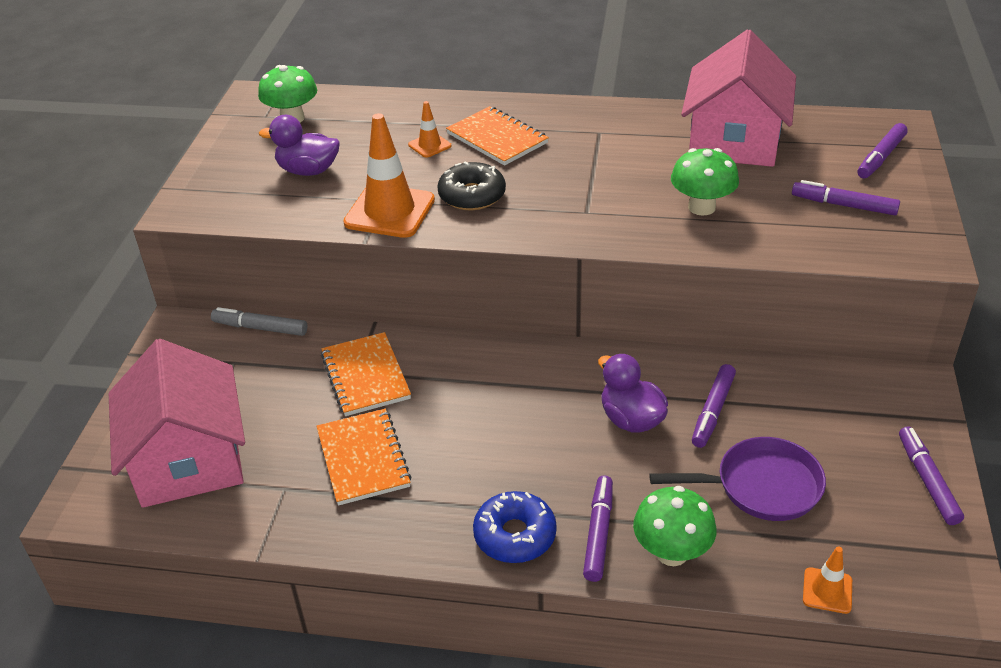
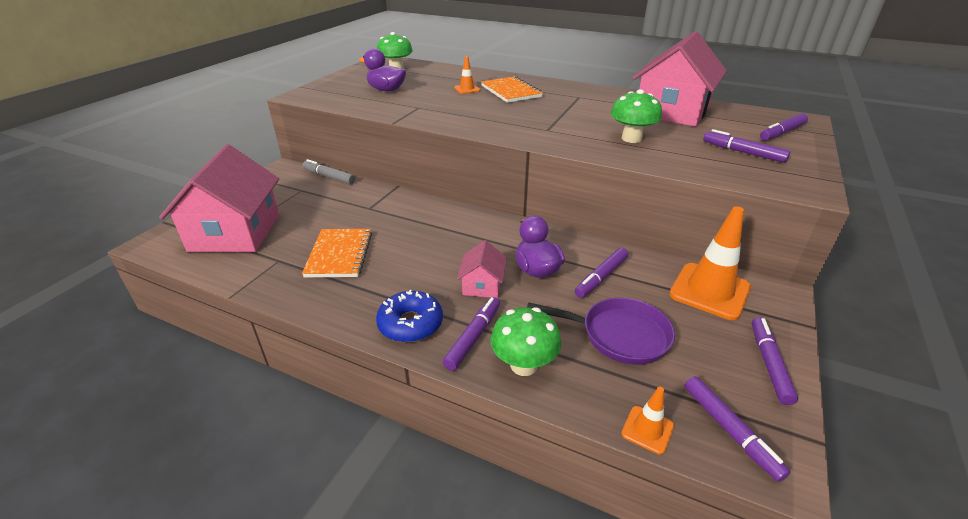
camera: 15 degrees right, 5 degrees down
(365, 376) = (373, 211): orange notebook -> none
(389, 211) = (419, 112): orange traffic cone -> orange traffic cone (709, 291)
(472, 195) = (476, 112): black donut -> none
(574, 458) = (482, 285): none -> pink house
(906, 569) = (730, 431): none -> purple marker

